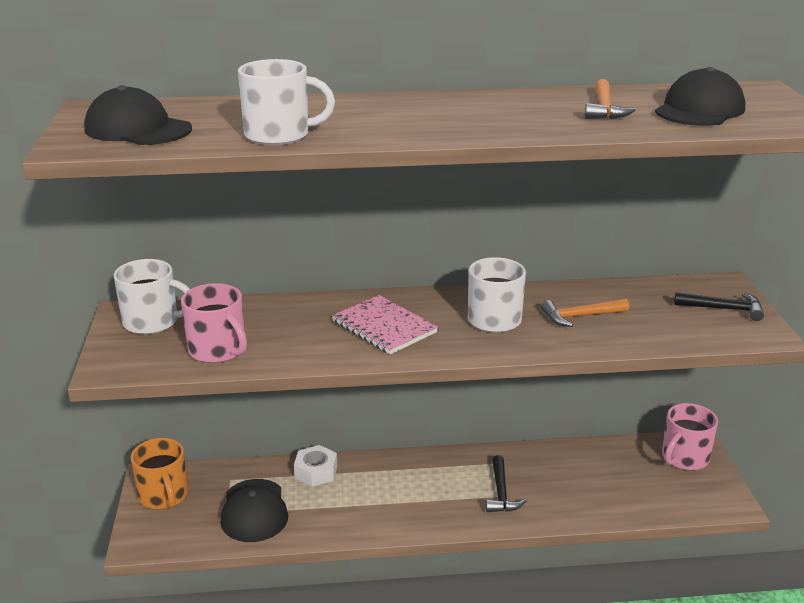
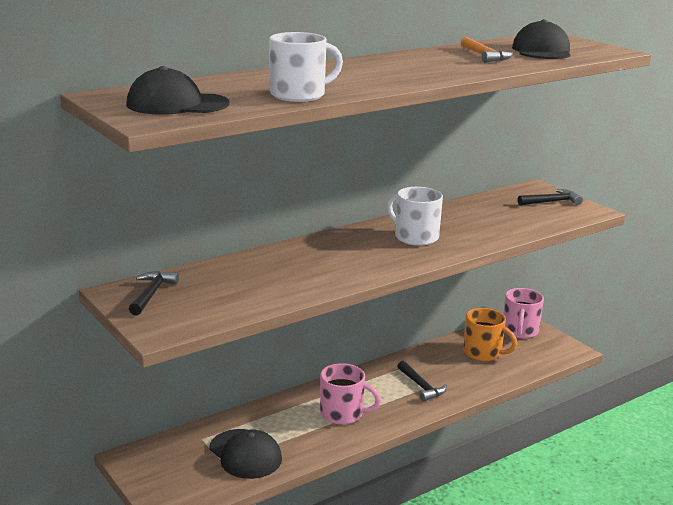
camera: 30 degrees left, 5 degrees down
(152, 322) = (151, 294): white mug -> black hammer
(164, 495) = (154, 467): orange mug -> orange mug (483, 353)
(218, 350) = (236, 300): pink mug -> pink mug (343, 414)
(316, 472) = (268, 413): white nut -> none
(384, 327) = (344, 258): pink notebook -> none
(580, 316) = (470, 224): orange hammer -> none

